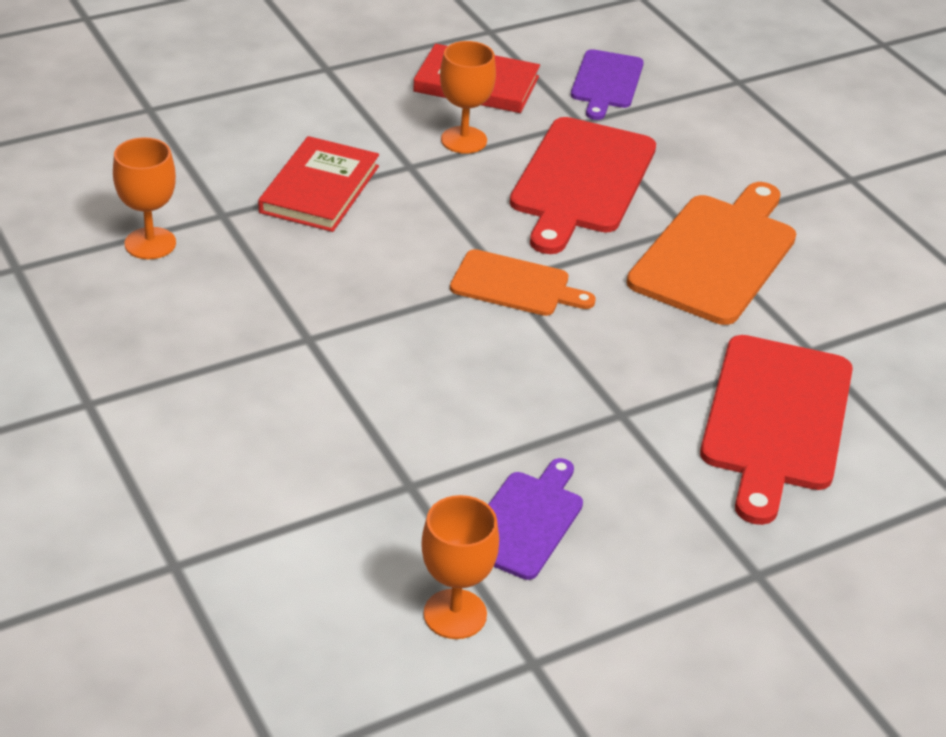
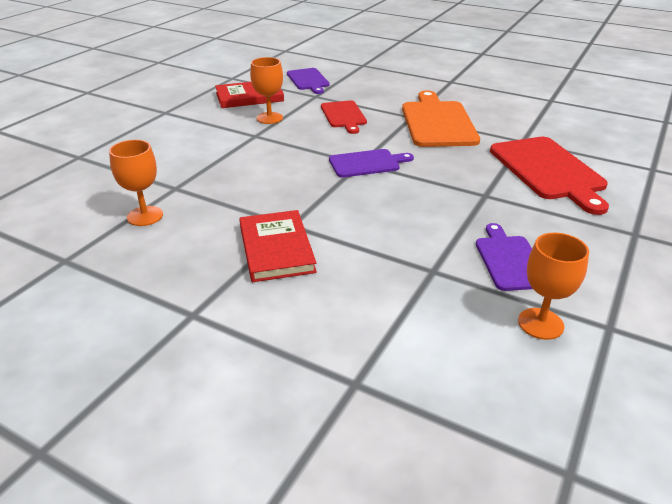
camera: 30 degrees left, 5 degrees down
(319, 189) = (218, 159): red book -> red book (276, 249)
(515, 285) = (367, 163): orange cutting board -> purple cutting board
(581, 181) = (343, 116): red cutting board -> red cutting board, size x0.59

